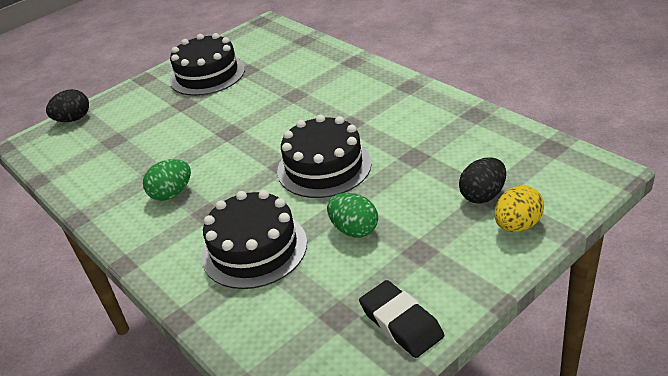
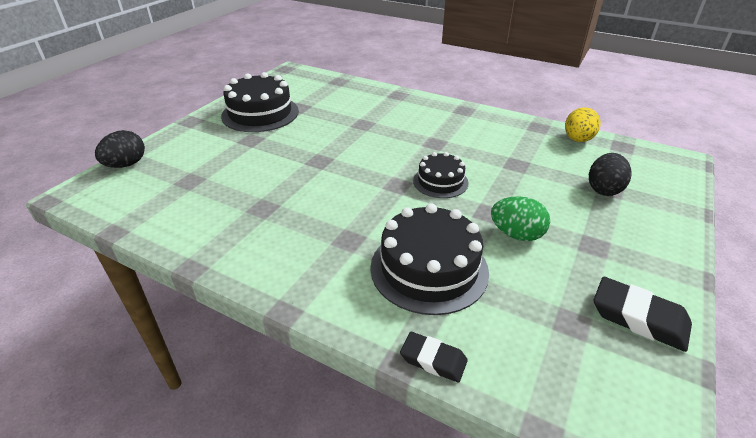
camera: 25 degrees left, 0 degrees up
(172, 193) = (295, 225): green egg -> none
(206, 321) = (433, 360): none -> black eraser
(324, 167) = (440, 181): black cake -> black cake, size x0.58
(517, 225) = (655, 210): yellow egg -> yellow egg (577, 140)

